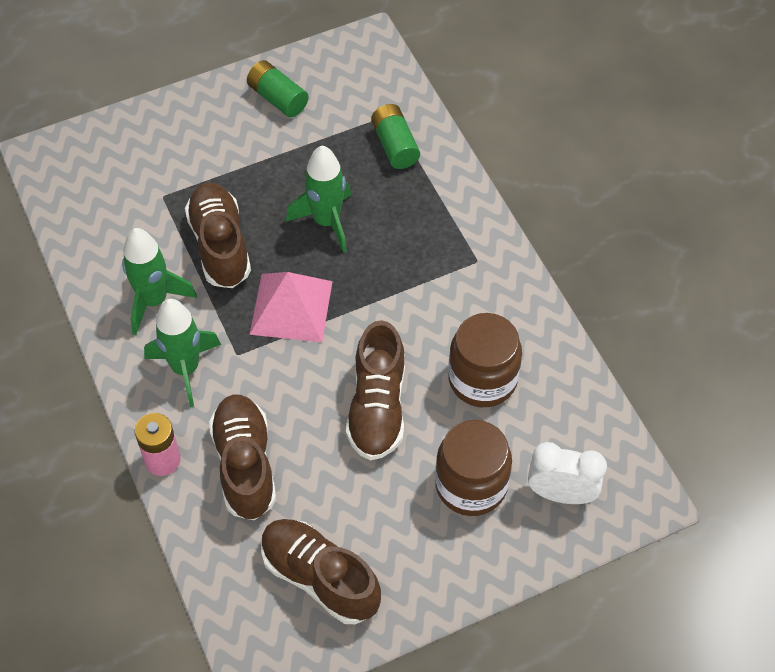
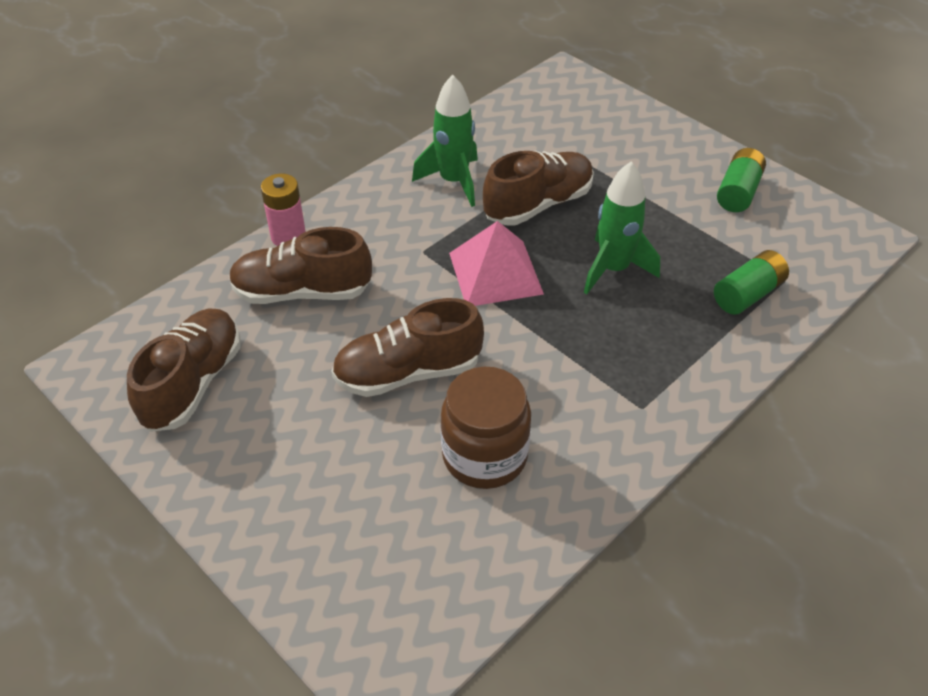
camera: 70 degrees right, 10 degrees down
(185, 369) = (390, 222): green rocket -> none
(245, 465) = (302, 292): brown shoe -> brown shoe turned 150 degrees counterclockwise
(471, 485) = (342, 482): brown jar -> none
(561, 494) = (360, 578): white clock -> none

